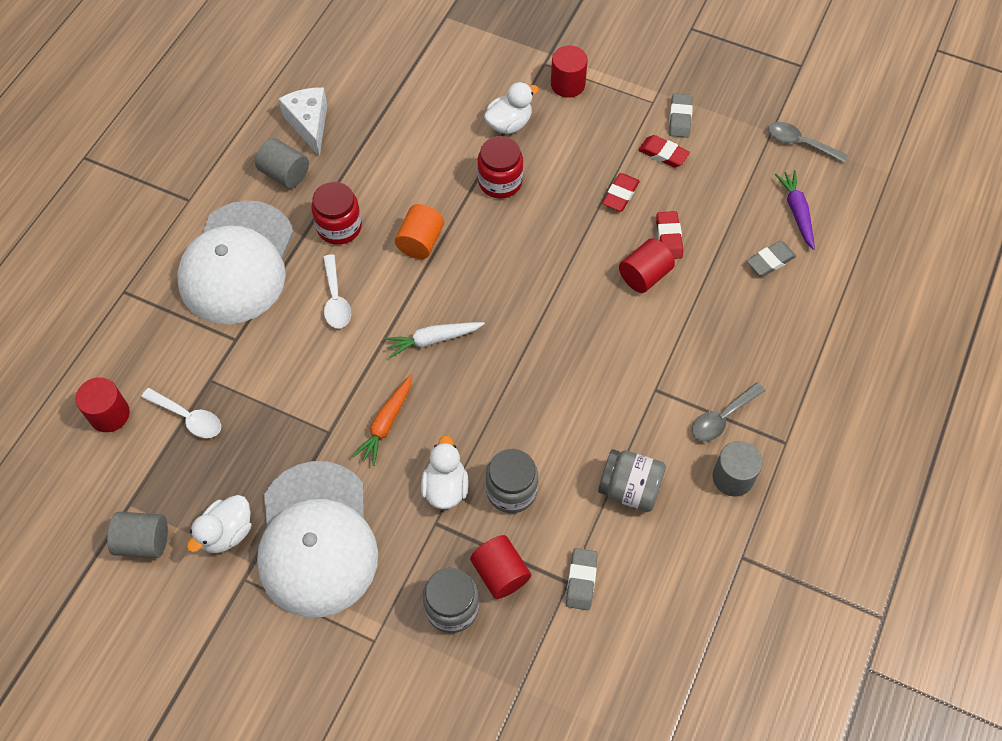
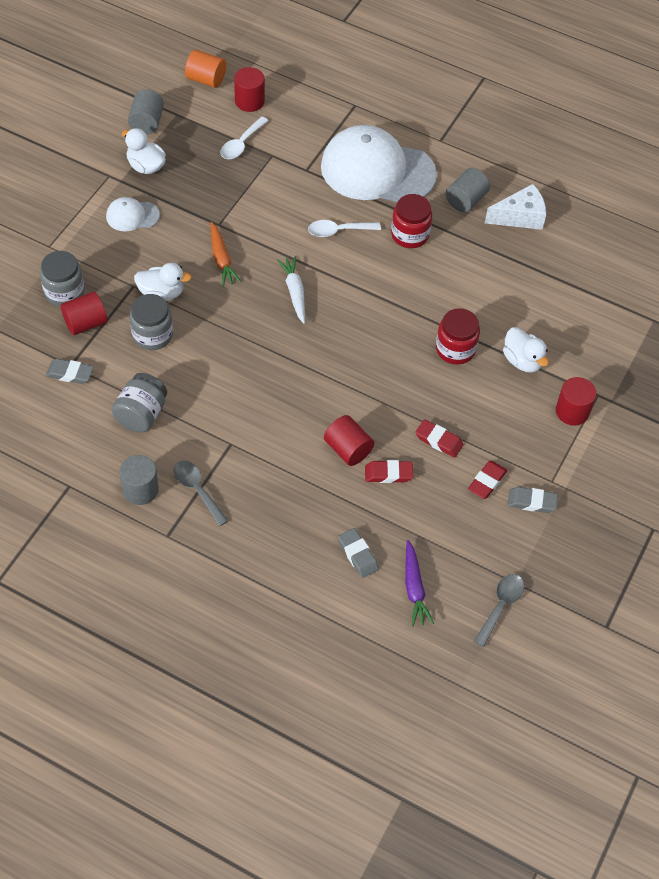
camera: 90 degrees right, 5 degrees down
(317, 539) = (132, 216): white cap -> white cap, size x0.44
(386, 423) = (221, 259): orange carrot -> orange carrot turned 135 degrees counterclockwise
(420, 242) = (392, 288): orange cylinder -> orange cylinder (206, 79)
(796, 212) = (414, 588): purple carrot -> purple carrot turned 90 degrees clockwise

